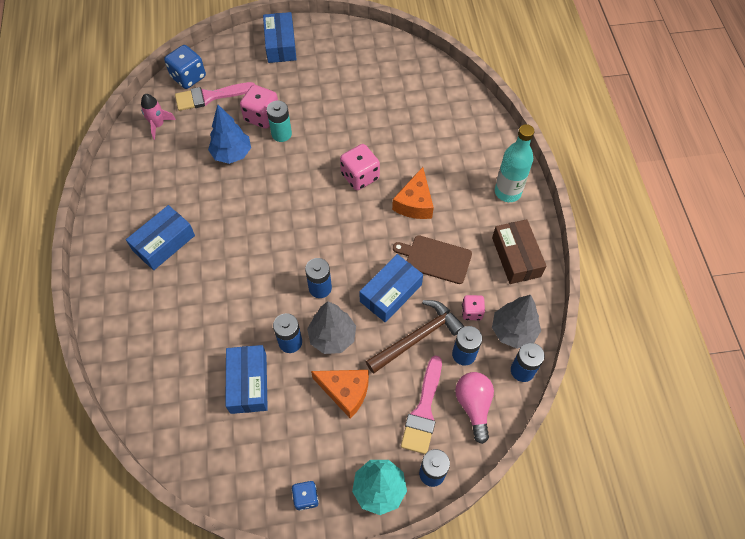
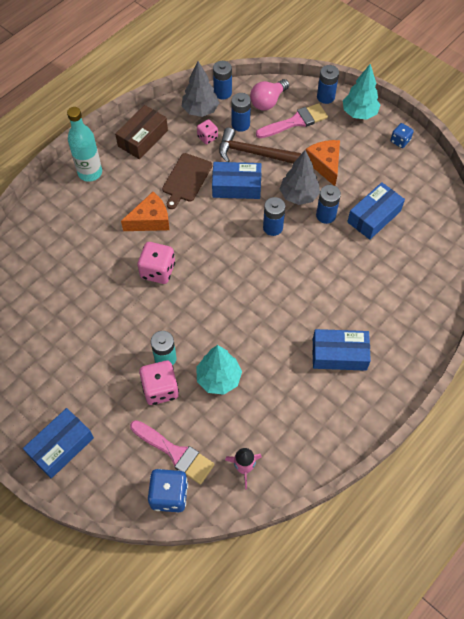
camera: 130 degrees left, 0 degrees up
(232, 154) = (218, 378): blue tree -> turquoise tree
(435, 259) = (186, 179): brown cutting board -> brown cutting board turned 45 degrees clockwise

